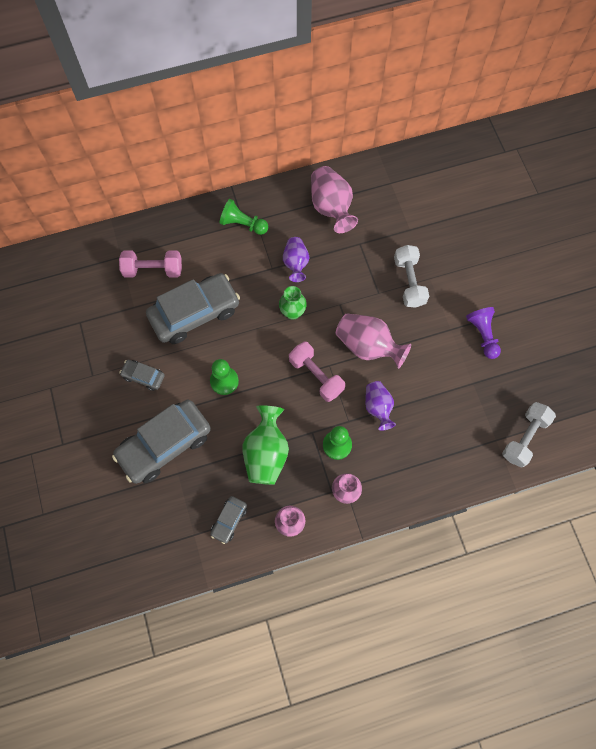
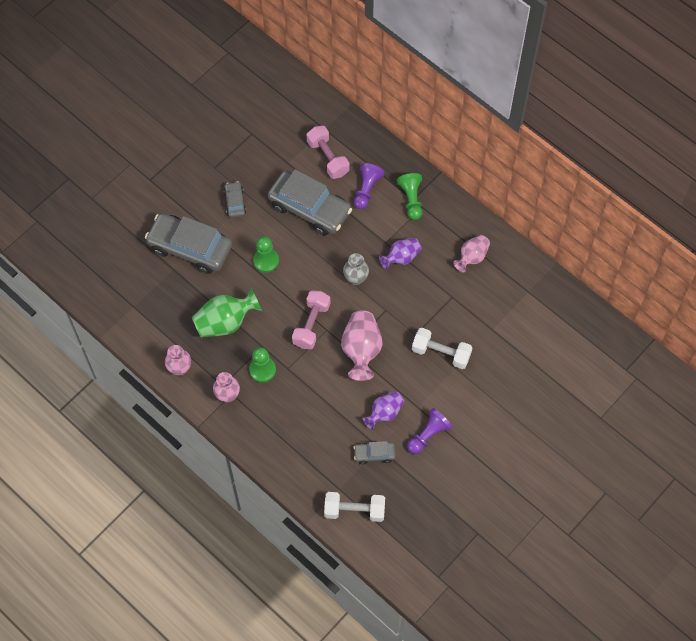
camera: 60 degrees right, 5 degrees down
(208, 255) = (366, 190): none -> purple pawn
(229, 520) = (158, 324): grey car -> grey car (374, 454)
(292, 312) = (355, 278): green vase -> grey vase
(331, 207) = (472, 257): pink vase -> pink vase, size x0.64
(378, 407) = (312, 384): purple vase -> purple vase (384, 413)
(409, 282) = (441, 353): white dumbbell -> white dumbbell turned 60 degrees clockwise

